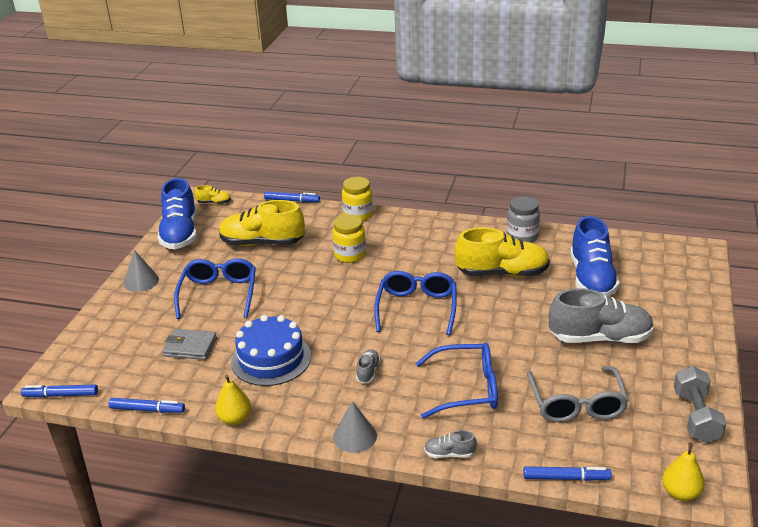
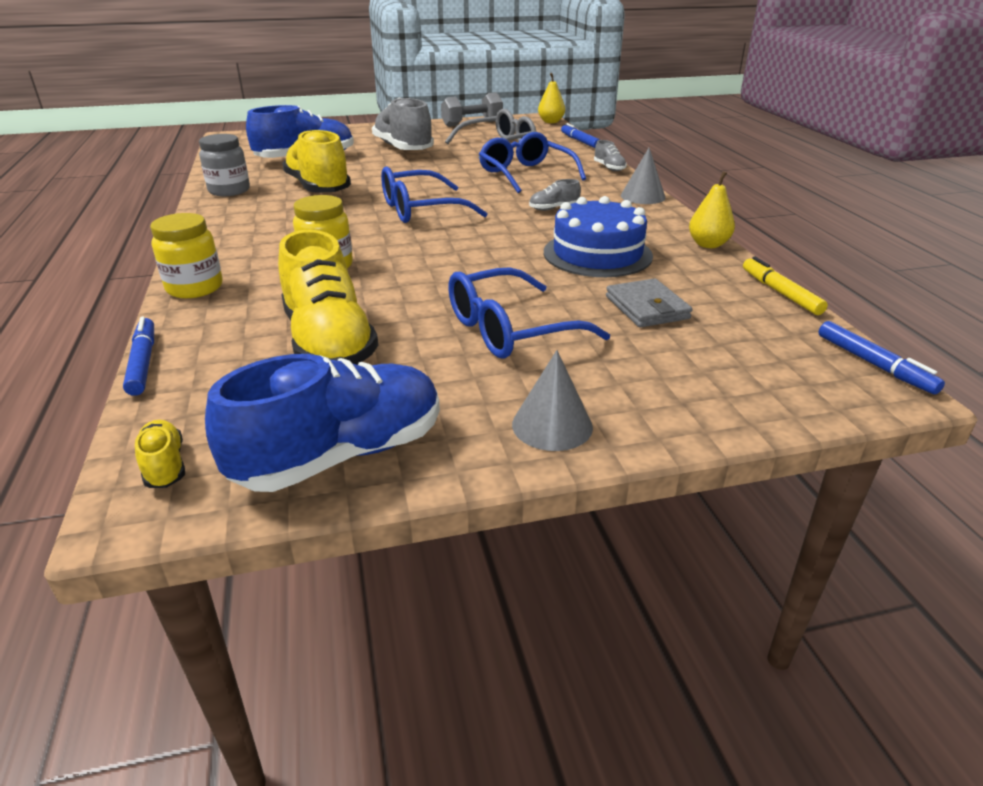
camera: 120 degrees left, 0 degrees up
(147, 410) = (780, 292): blue marker -> yellow marker

